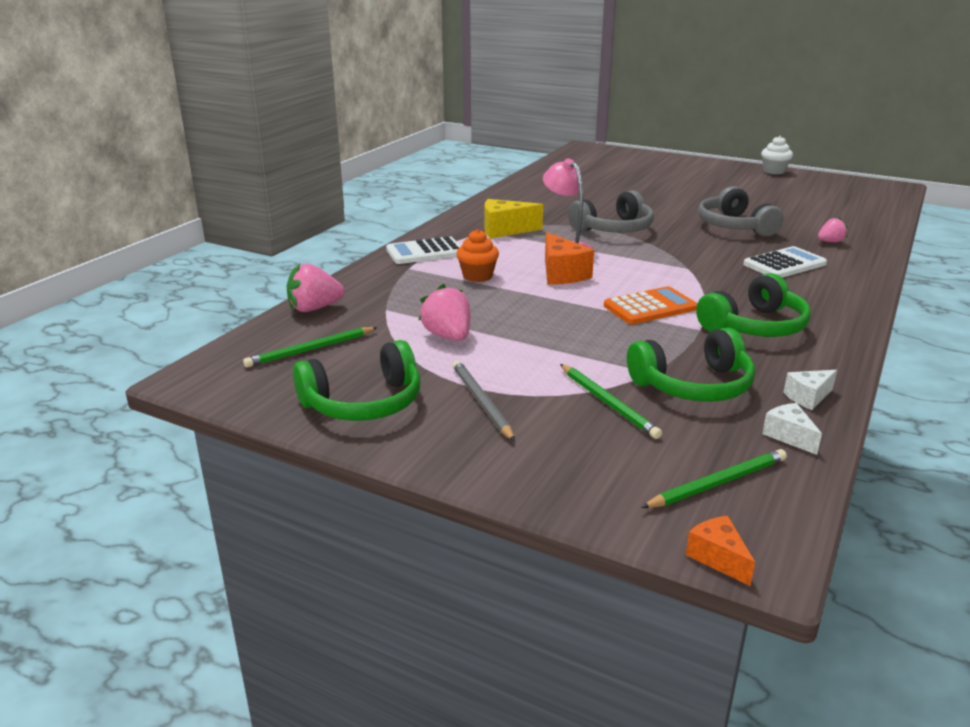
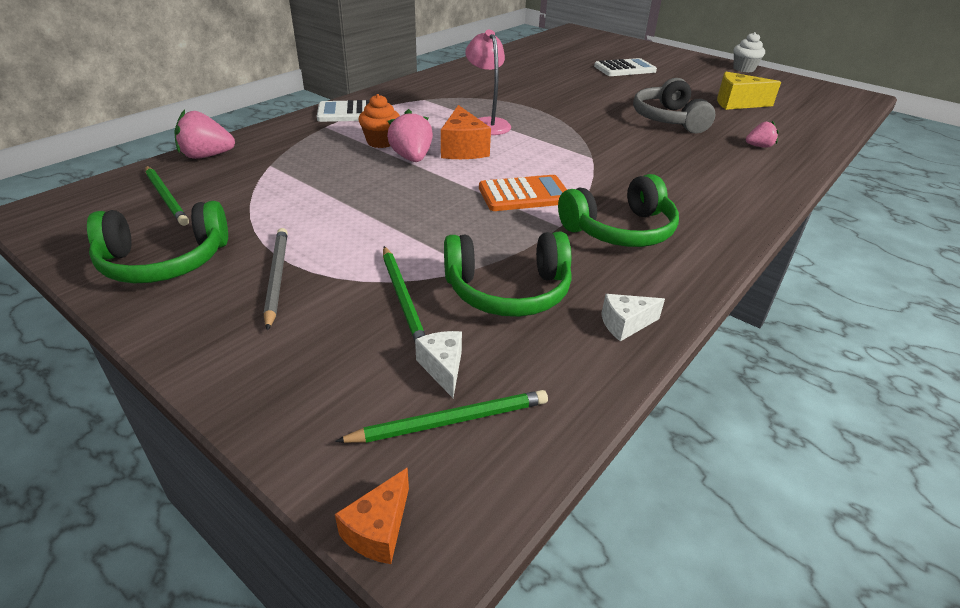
camera: 10 degrees right, 10 degrees up
(311, 350) = (166, 197): green pencil -> green pencil turned 105 degrees counterclockwise
(448, 336) = (303, 200): pink strawberry -> pink strawberry (412, 158)
(505, 230) = (442, 100): yellow cheese -> yellow cheese (737, 103)
(614, 229) = (546, 109): grey headphones -> none
(718, 558) = (378, 529): orange cheese -> orange cheese turned 135 degrees counterclockwise
(784, 264) = (695, 165): white calculator -> white calculator (624, 69)
(789, 436) = (572, 371): white cheese -> white cheese (443, 368)

